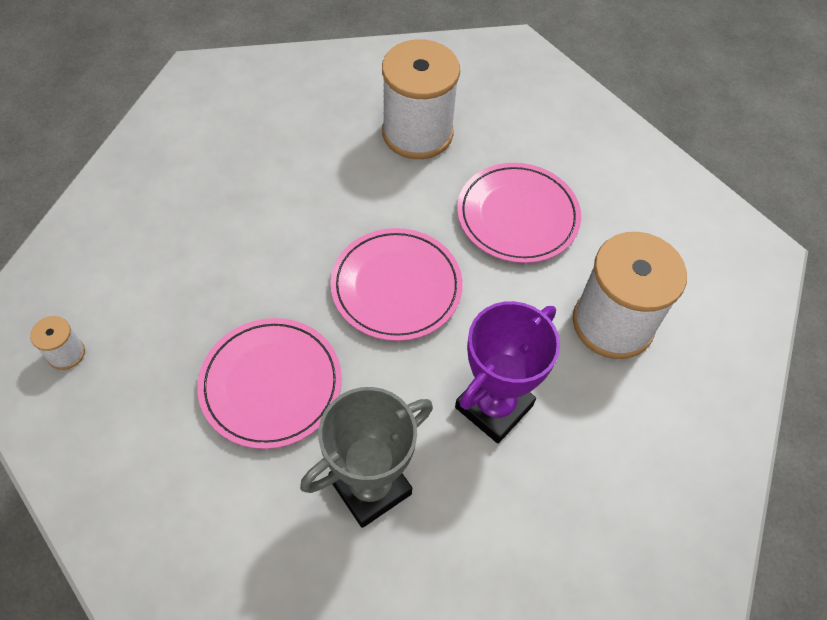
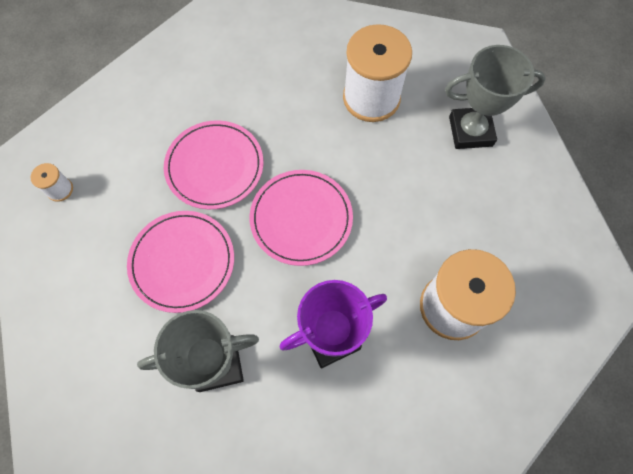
camera: 25 degrees right, 10 degrees up
(517, 216) = (418, 192): pink plate -> pink plate (214, 166)
(544, 136) = (470, 131): none -> grey trophy

